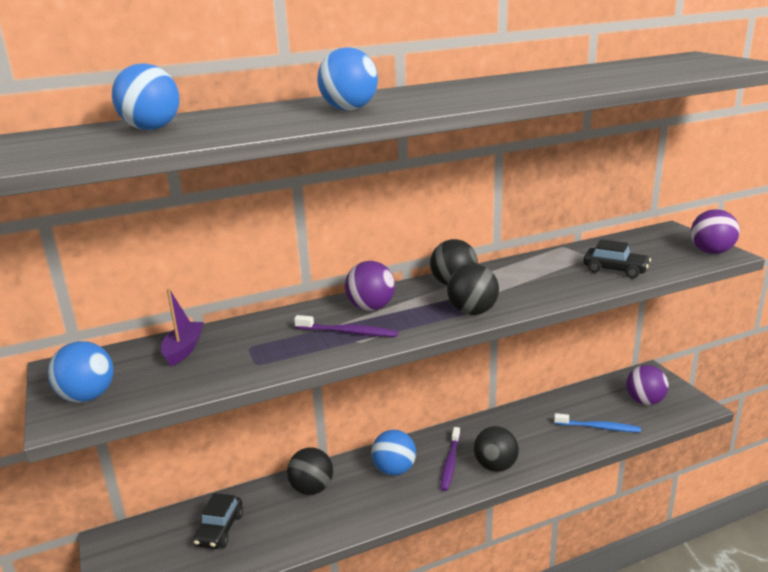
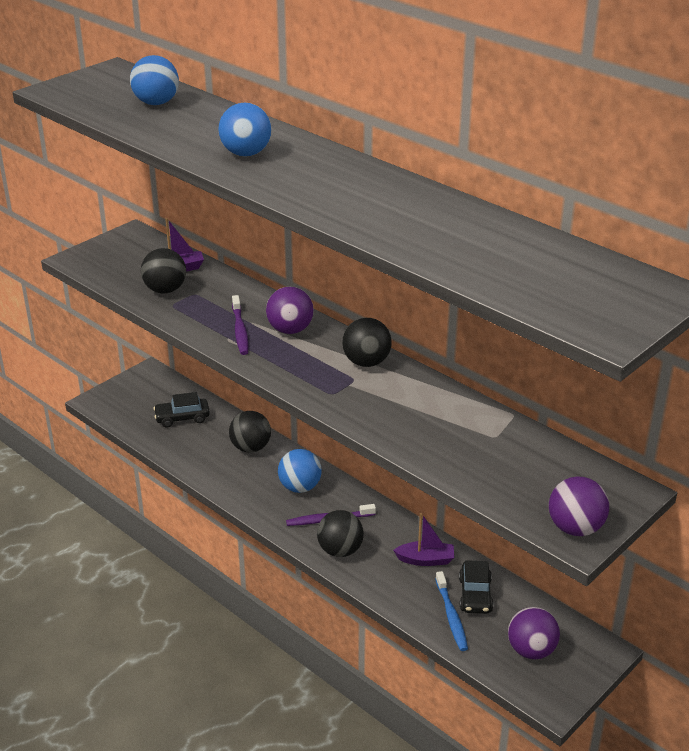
camera: 65 degrees right, 10 degrees up
(87, 397) = (102, 257): blue ball -> none
(472, 312) = (311, 384): black ball -> black ball (165, 290)
(527, 423) = (425, 560): none -> purple boat
(615, 270) = (467, 458): black car -> black car (475, 595)

